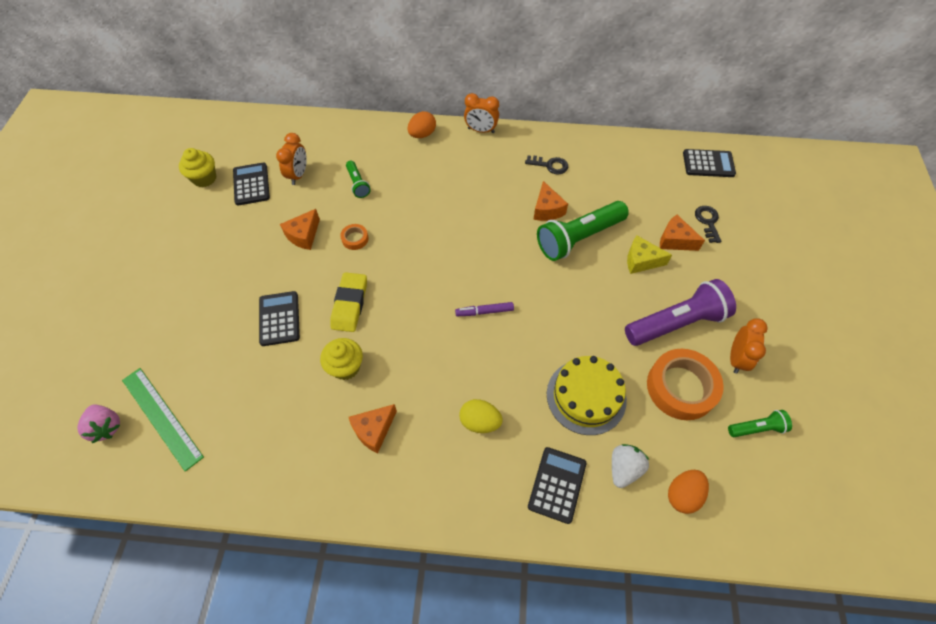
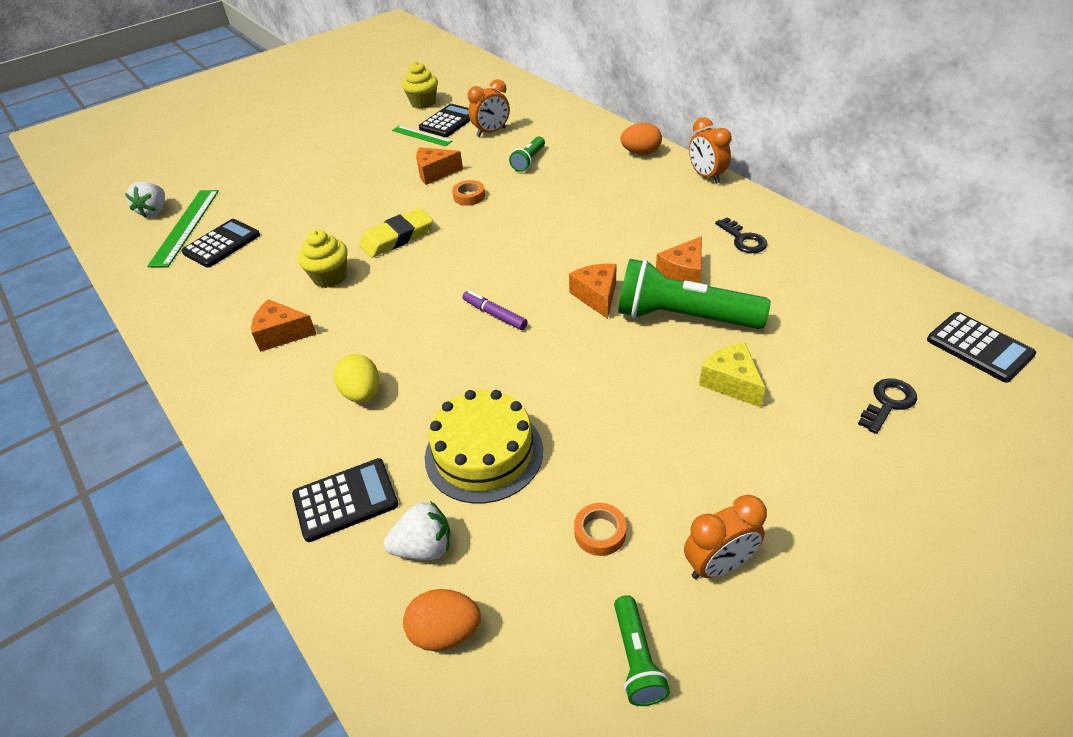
camera: 50 degrees right, 15 degrees down
(106, 427) = (154, 211): pink strawberry -> white strawberry
(247, 210) = (421, 136): none -> green ruler
(279, 318) = (337, 216): black calculator -> black calculator (222, 244)
(675, 240) = (808, 392): orange cheese -> orange cheese (596, 296)
(676, 323) = (688, 469): purple flashlight -> none
(681, 387) = (600, 532): orange tape -> orange tape, size x0.45
(757, 428) = (636, 659): green flashlight -> green flashlight turned 45 degrees clockwise

